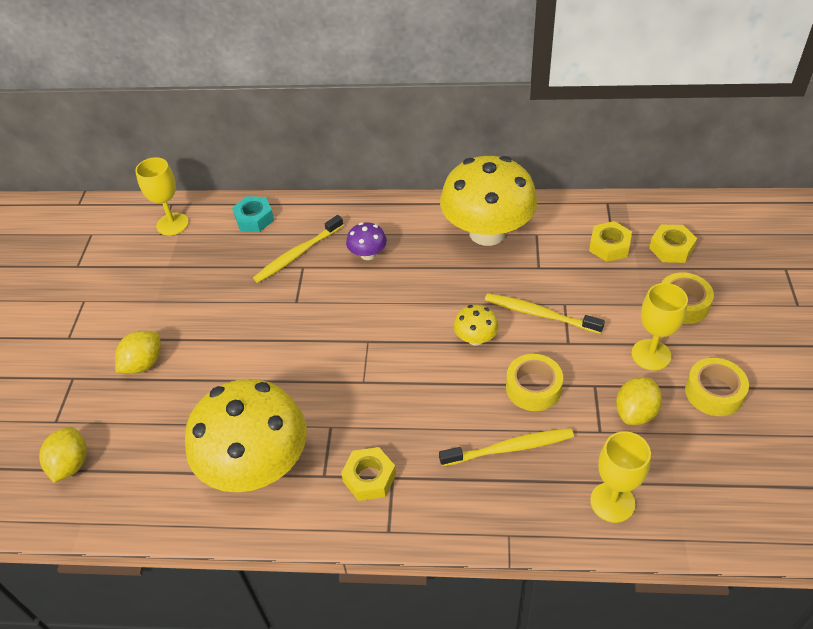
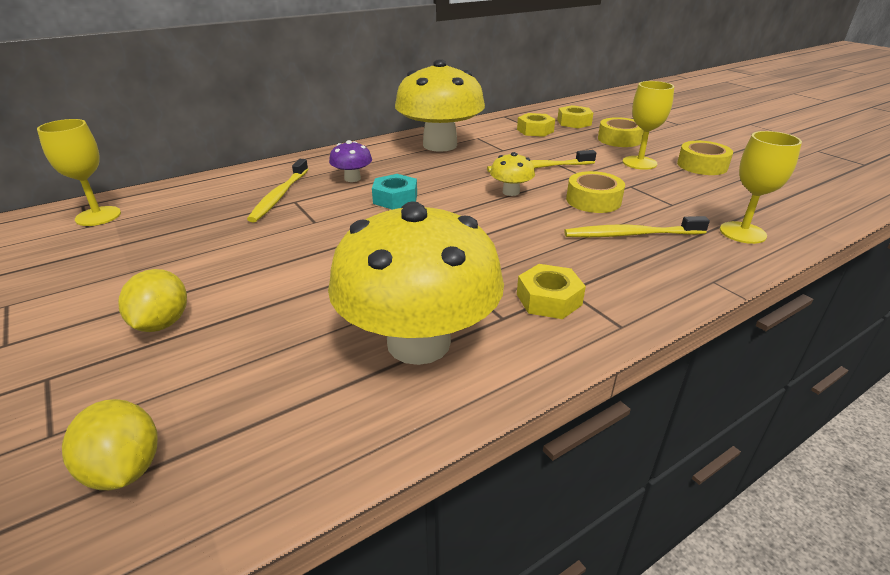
camera: 40 degrees left, 15 degrees down
(254, 219) = (203, 189): turquoise nut -> turquoise nut (395, 198)
(510, 448) = (630, 235): yellow toothbrush -> yellow toothbrush turned 135 degrees counterclockwise
(635, 412) = (676, 188): yellow lemon -> none

